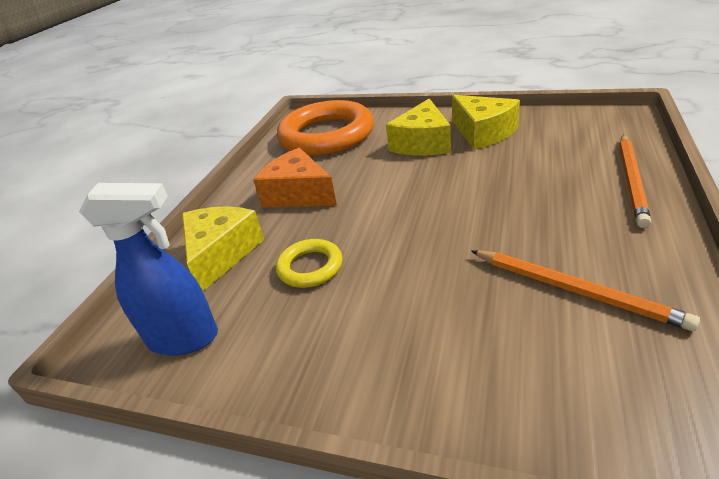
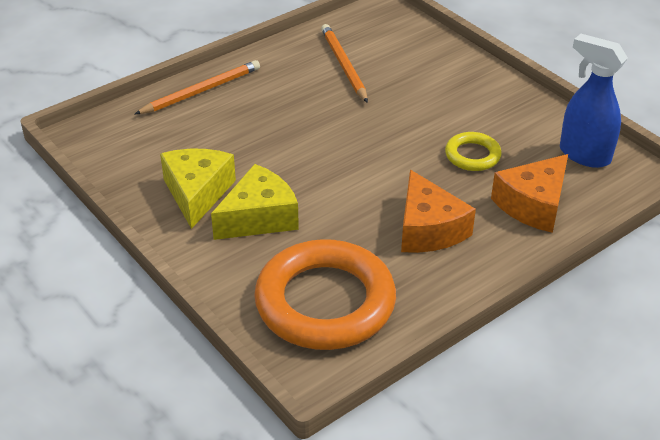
camera: 150 degrees left, 5 degrees up
(221, 254) = (533, 205): yellow cheese -> orange cheese

